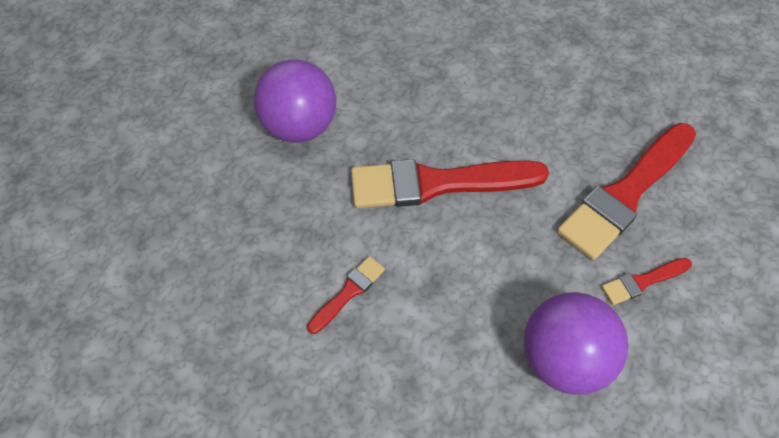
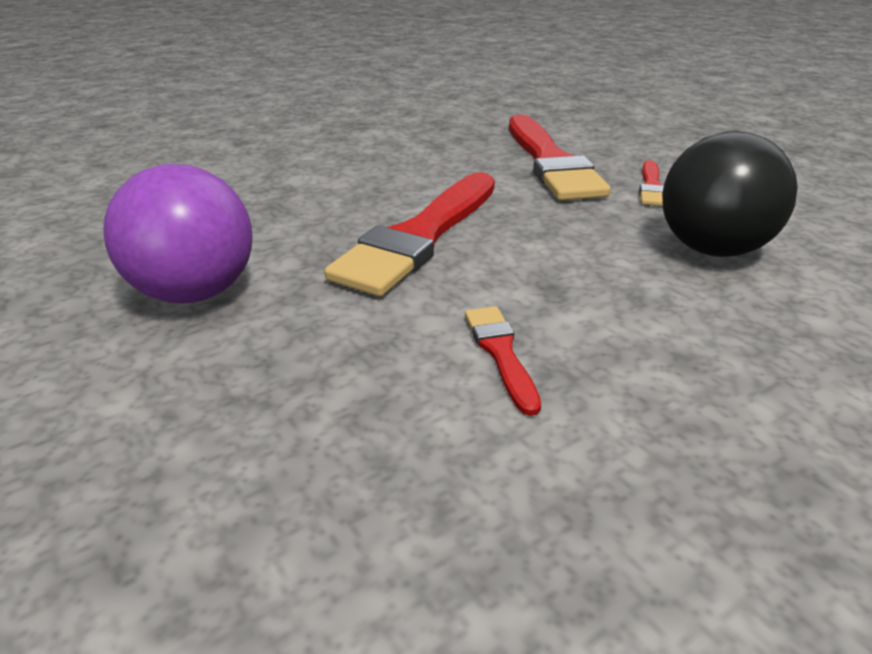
camera: 55 degrees left, 25 degrees down
(563, 358) = (711, 249): purple ball -> black ball

